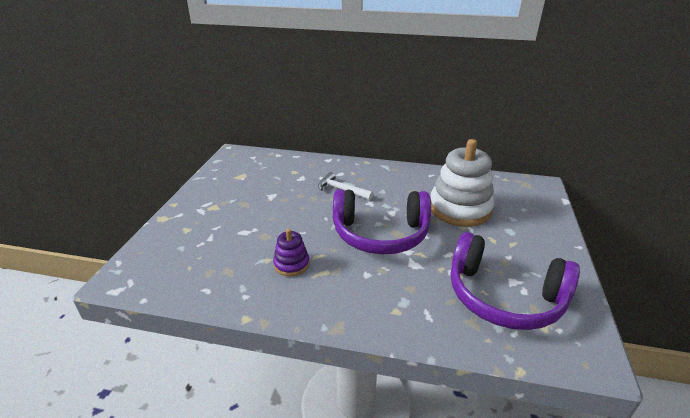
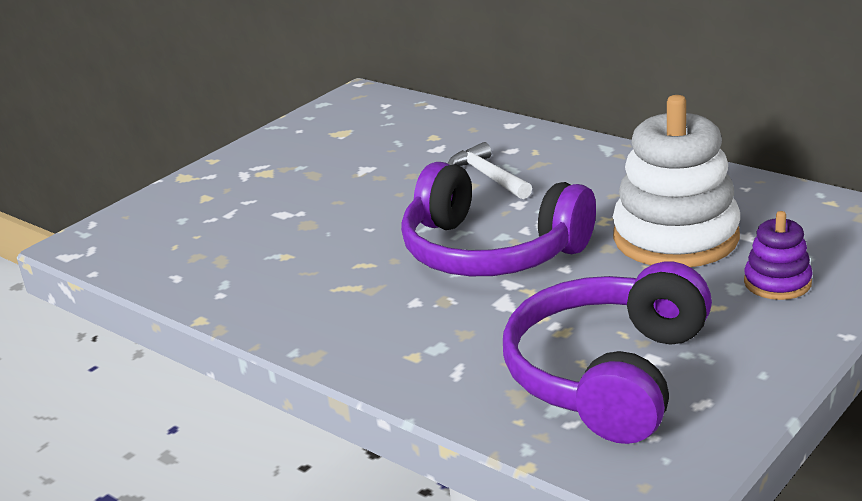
camera: 30 degrees right, 5 degrees down
(291, 264) = (314, 268): purple stacking toy -> purple stacking toy (777, 283)
(504, 296) = (608, 375): purple headphones -> purple headphones turned 60 degrees clockwise

